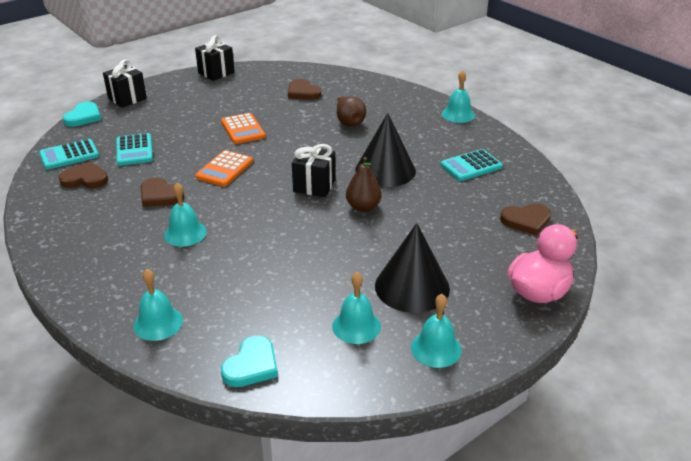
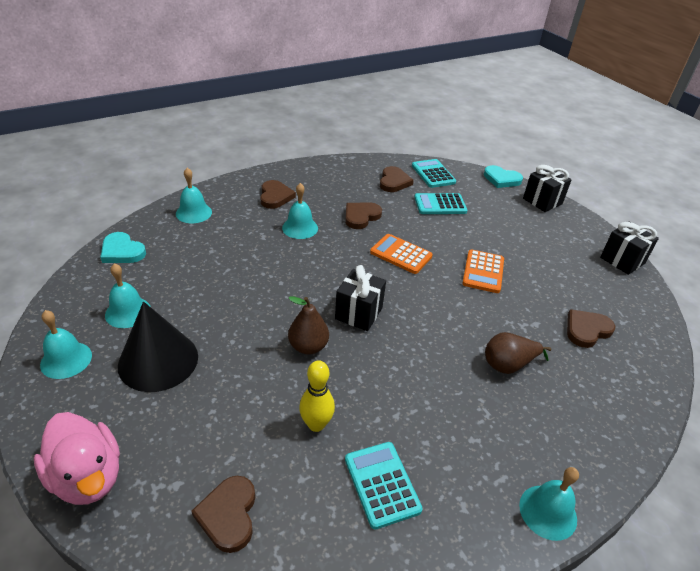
camera: 95 degrees right, 5 degrees up
(117, 261) = (275, 196): none -> brown heart
(243, 129) = (483, 272): orange calculator -> orange calculator turned 60 degrees counterclockwise
(385, 170) = (383, 381): black cone -> none
(438, 195) = (316, 424): none -> yellow bowling pin

